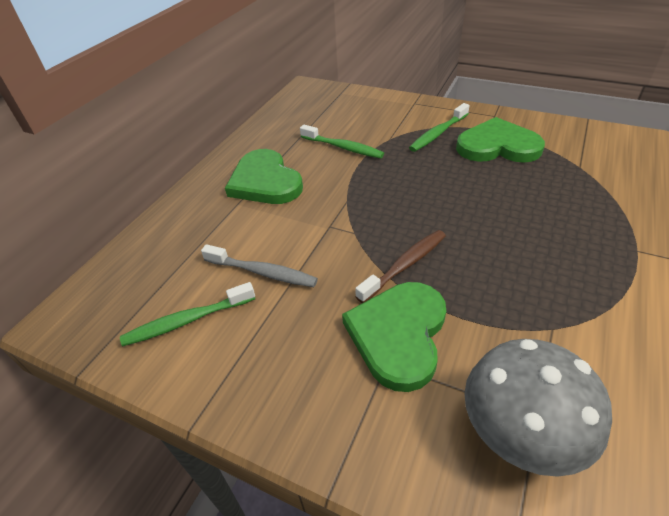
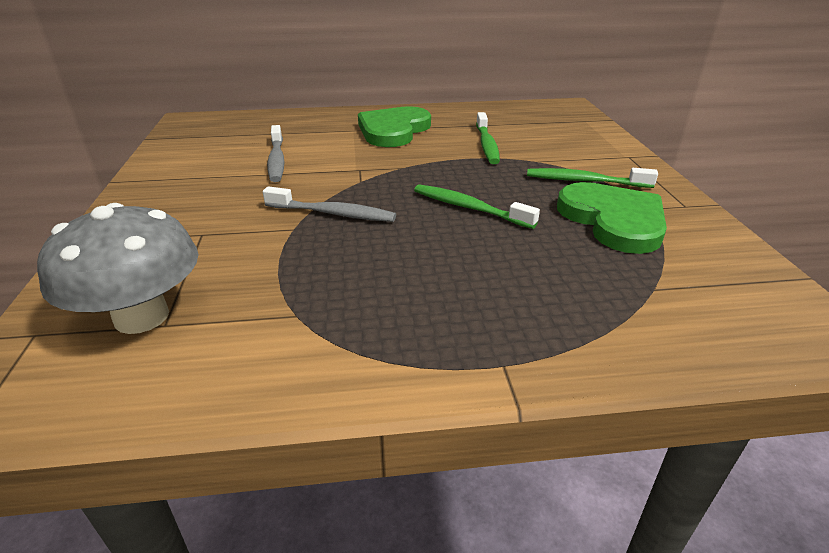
camera: 55 degrees right, 10 degrees down
(187, 321) = (208, 152): green toothbrush -> green toothbrush (469, 208)
(398, 335) = (237, 231): green heart -> none
(405, 265) = (333, 213): brown toothbrush -> grey toothbrush

